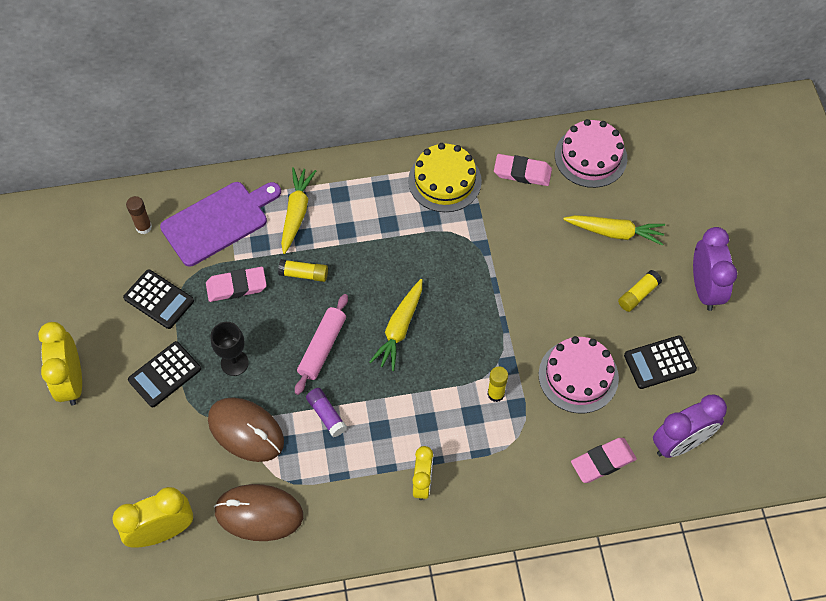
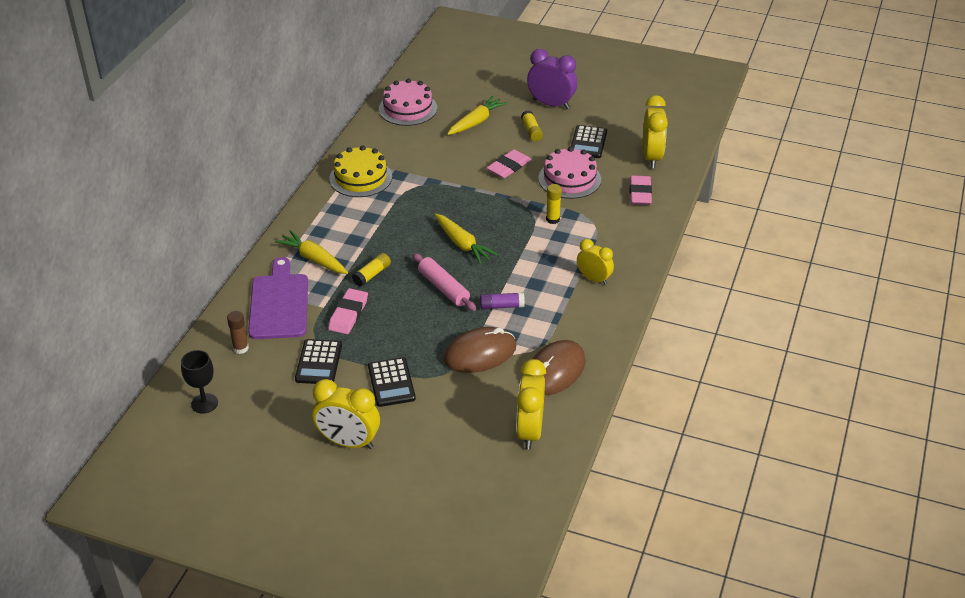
camera: 60 degrees left, 20 degrees down
(159, 299) = (319, 362): black calculator -> black calculator turned 120 degrees clockwise
(234, 363) = (415, 339): black goblet -> black goblet (204, 403)
(522, 172) = (390, 141): pink eraser -> pink eraser (509, 167)
(680, 443) = (651, 157): purple clock -> yellow clock

